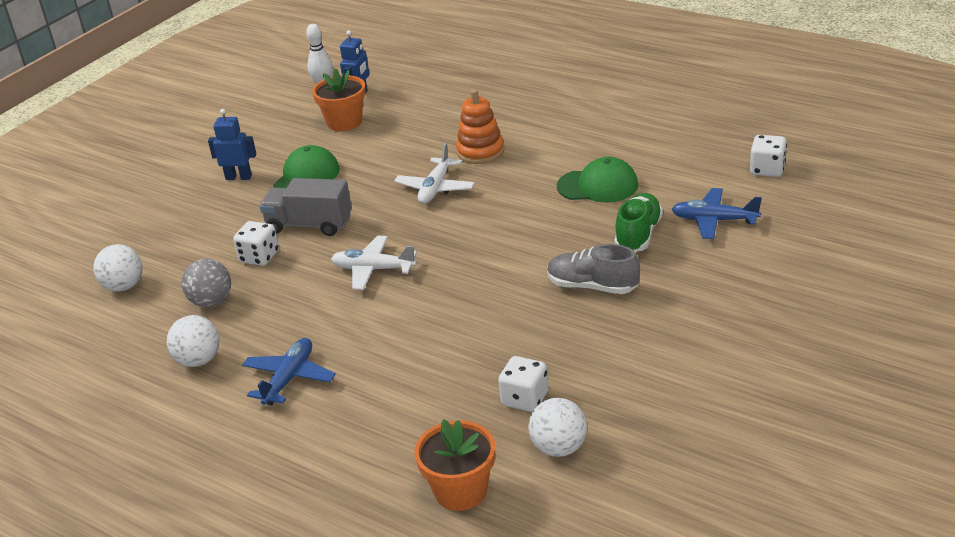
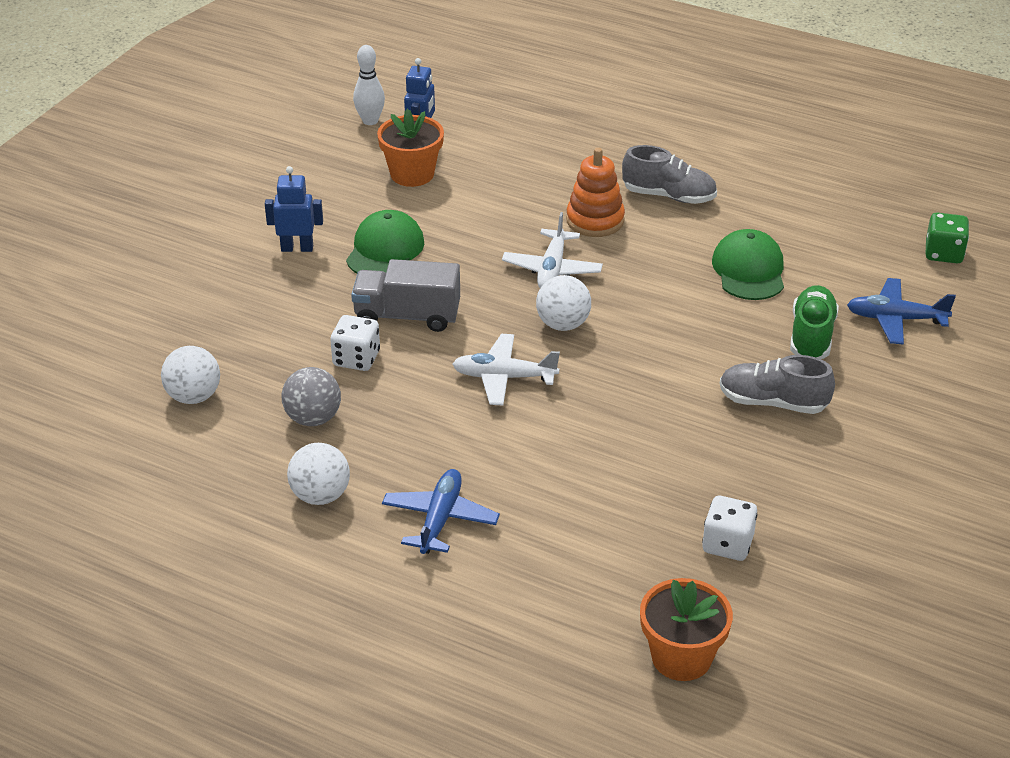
camera: 10 degrees left, 5 degrees up
(545, 132) = (669, 196): none -> grey shoe
(559, 448) = (781, 604): white ball -> white ball (563, 324)
(598, 186) = (749, 270): green cap -> green cap turned 90 degrees counterclockwise
(767, 169) = (943, 253): white dice -> green dice

